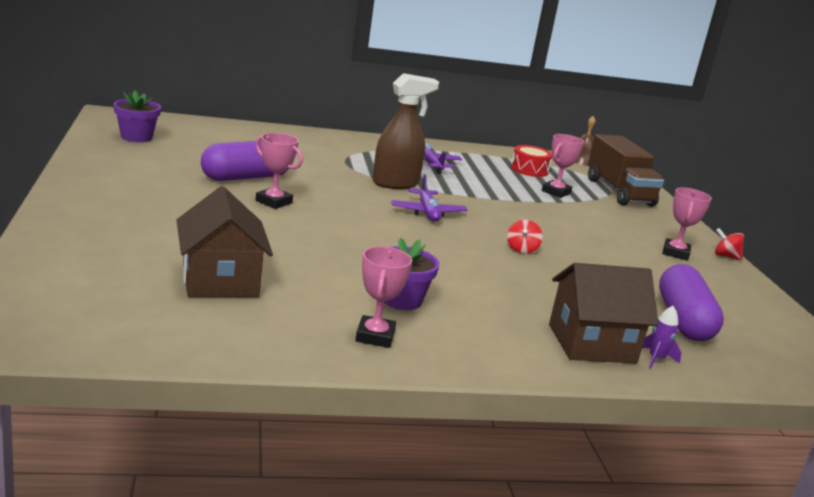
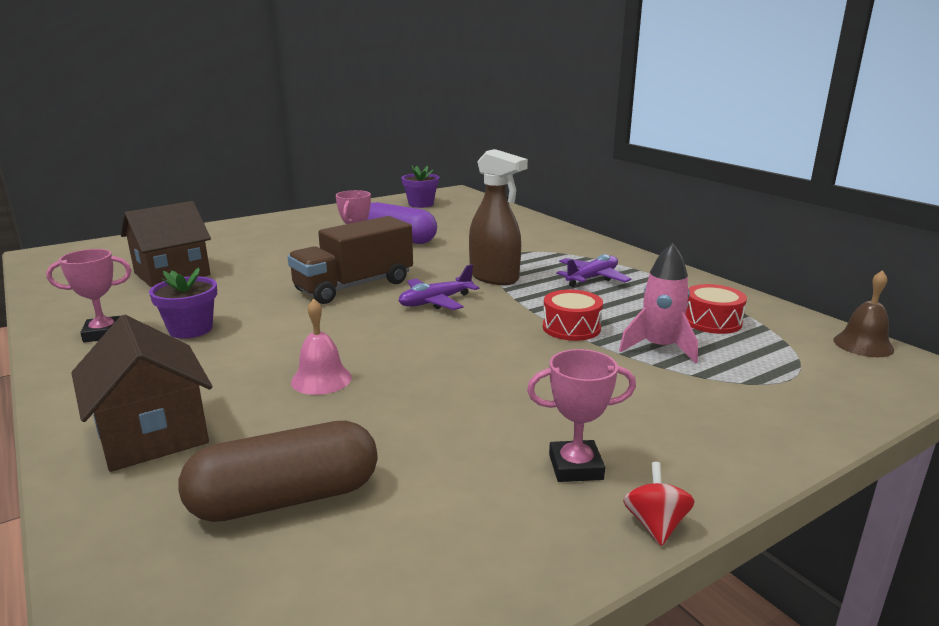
camera: 70 degrees right, 0 degrees up
(510, 198) = (571, 328): none -> red drum
(521, 249) = (401, 358): red spinning top -> none
(539, 278) = (321, 379): none -> pink bell
(556, 192) = (659, 348): pink trophy -> pink rocket
(619, 192) = (777, 389): brown truck -> brown truck (354, 286)
(656, 359) = (130, 486): purple rocket -> none
(683, 320) = (285, 498): purple capsule -> brown capsule

